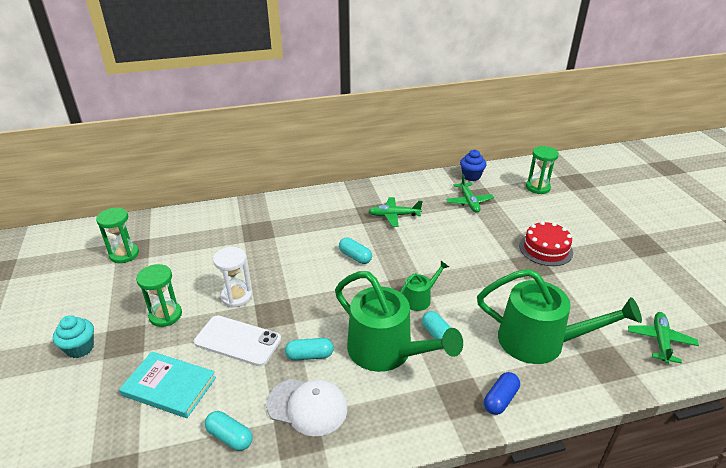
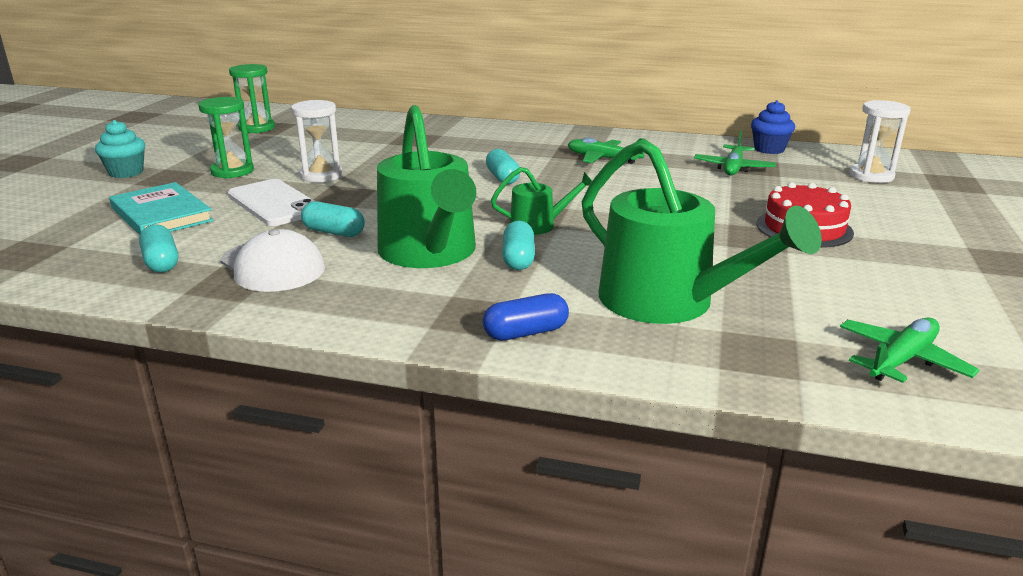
camera: 30 degrees right, 10 degrees down
(537, 187) = (871, 176): green hourglass -> white hourglass

